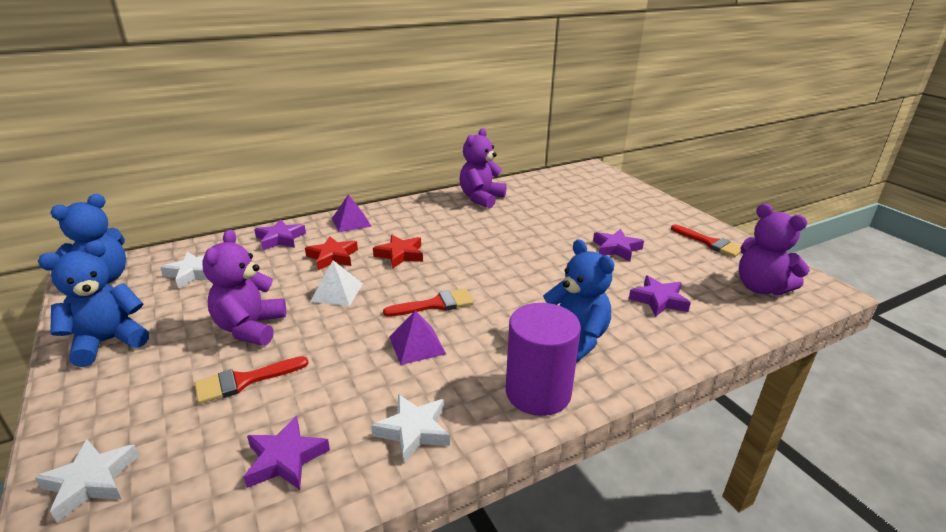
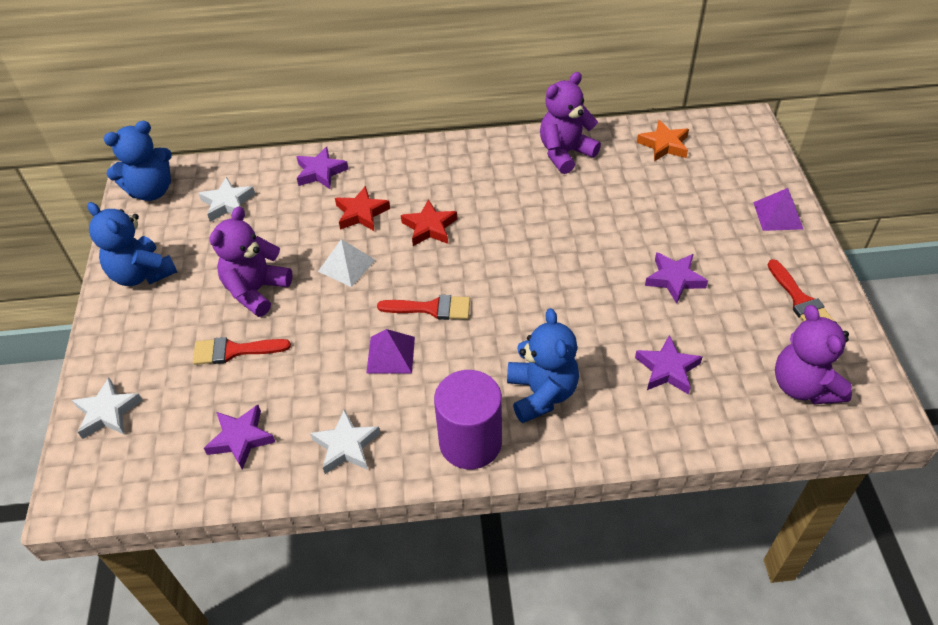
camera: 25 degrees right, 20 degrees up
(108, 342) = (142, 274): blue teddy bear -> blue teddy bear turned 120 degrees counterclockwise
(351, 222) = (401, 162): purple pyramid -> purple pyramid (778, 215)
(548, 185) = (664, 145): none -> orange star

